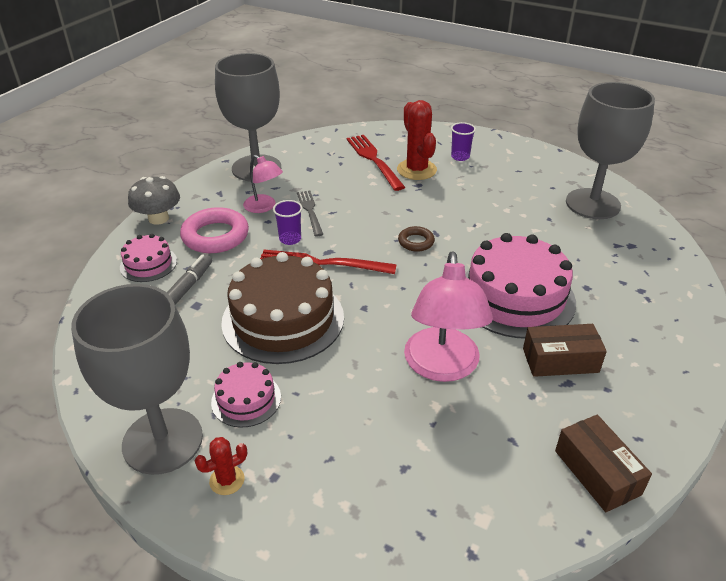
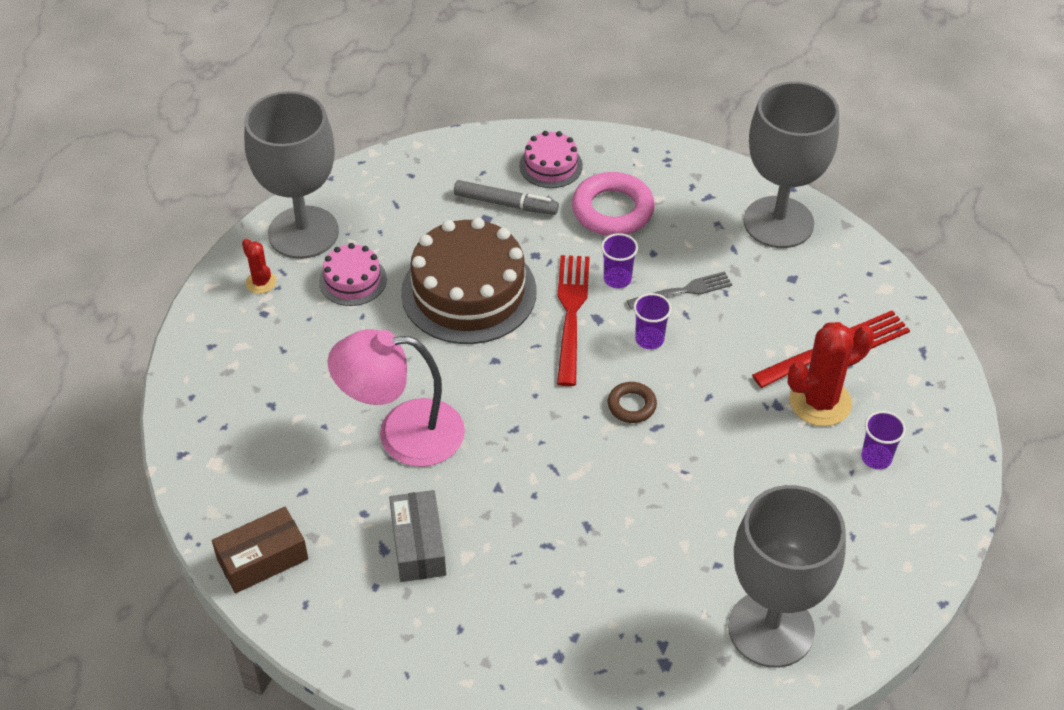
camera: 85 degrees right, 10 degrees up
(158, 218) = (640, 154): grey mushroom -> none
(264, 207) = (684, 244): pink lamp -> none
(354, 229) = (649, 339): none -> purple cup
(515, 297) = (529, 509): pink cake -> none
(560, 360) = (418, 545): brown box -> grey box

